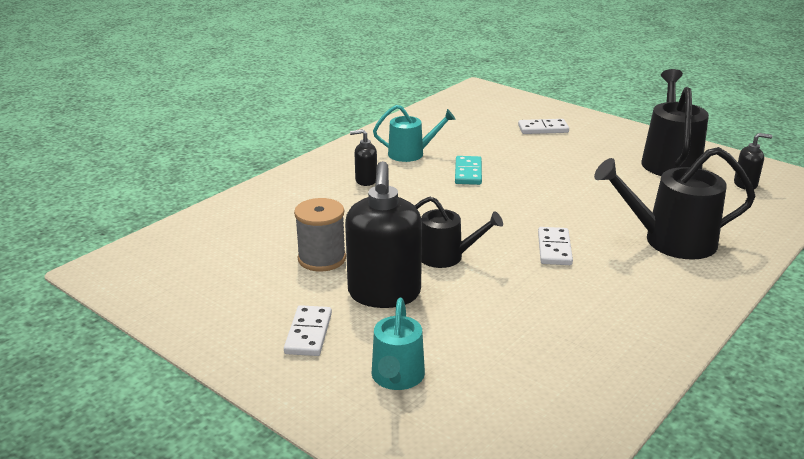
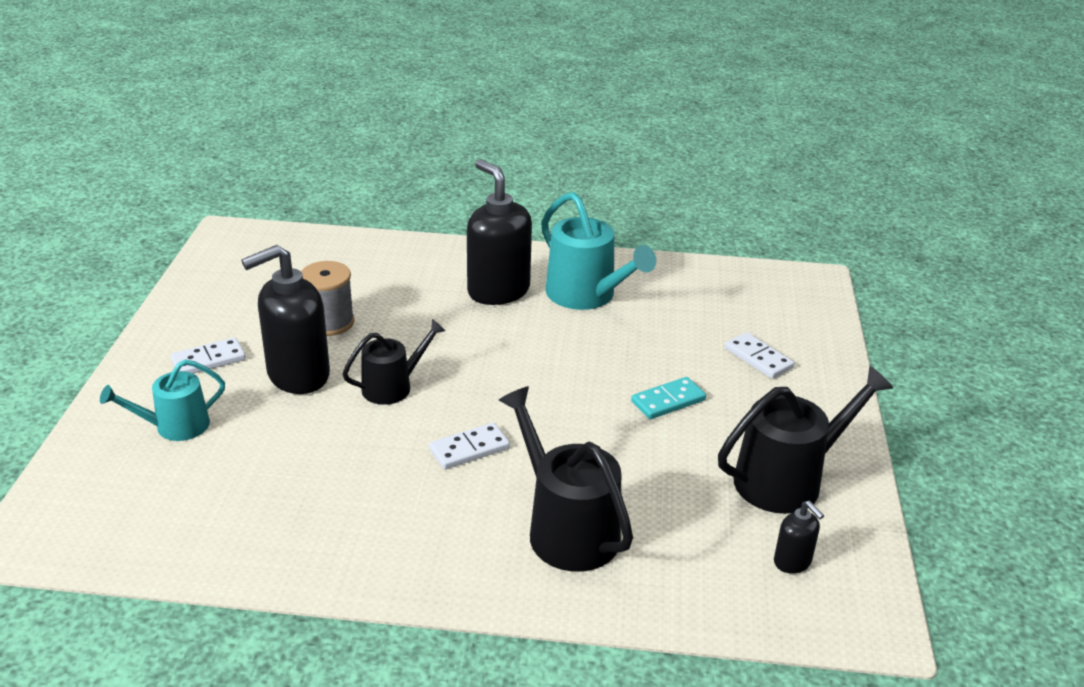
camera: 55 degrees right, 5 degrees up
(365, 180) = (498, 291): black soap dispenser -> black soap dispenser, size x2.13
(410, 154) = (586, 295): turquoise watering can -> turquoise watering can, size x1.61
(446, 257) = (392, 387): black watering can -> black watering can turned 105 degrees counterclockwise
(468, 173) = (582, 343): turquoise domino -> turquoise domino (668, 401)

